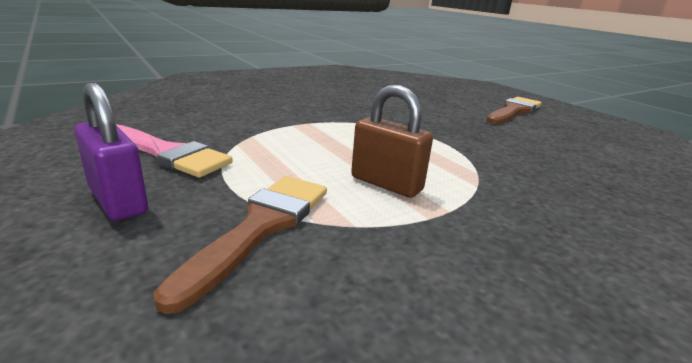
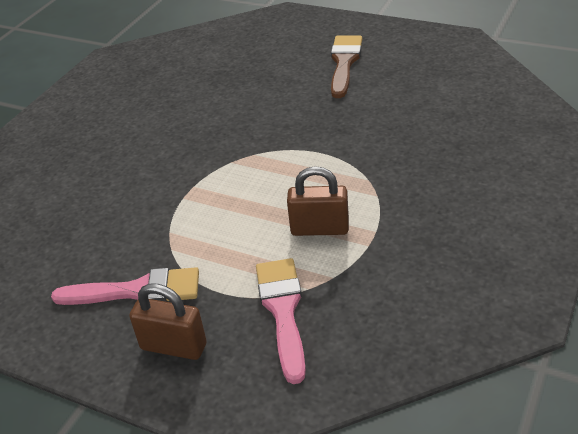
camera: 25 degrees left, 15 degrees up
(118, 201) = (174, 346): purple padlock -> brown padlock
(261, 226) = (283, 311): brown brush -> pink brush

